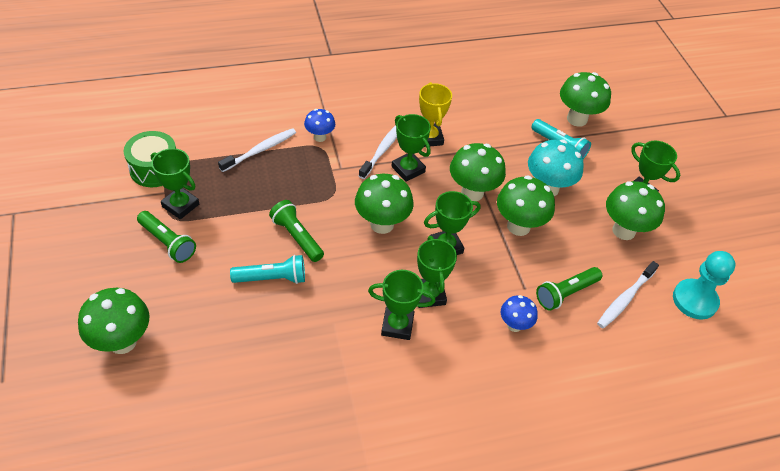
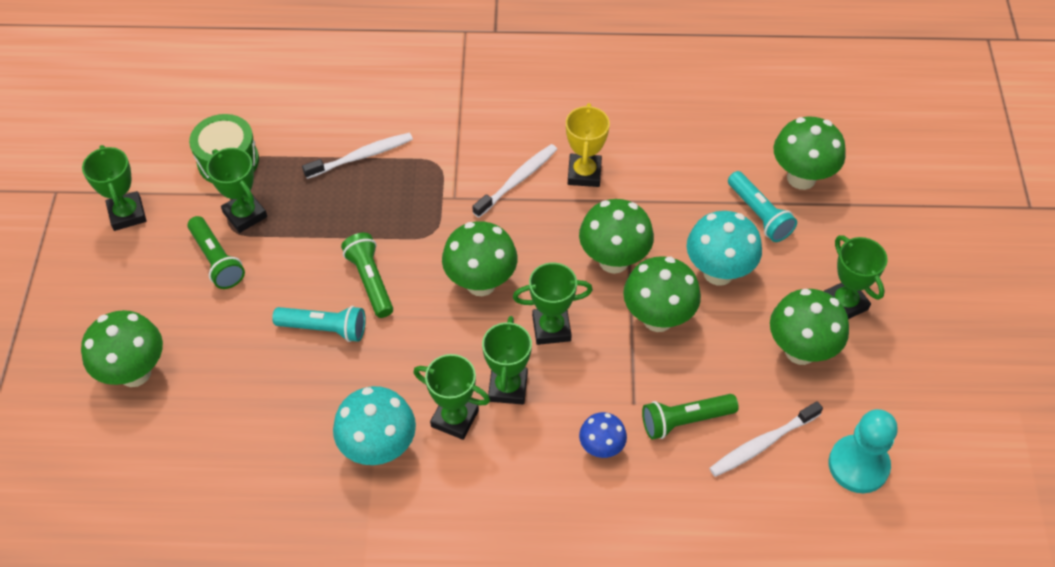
camera: 20 degrees right, 5 degrees up
(320, 137) = (441, 150): blue mushroom -> none
(346, 360) = (379, 449): none -> turquoise mushroom
(408, 169) = (540, 213): green trophy -> green trophy (127, 214)

